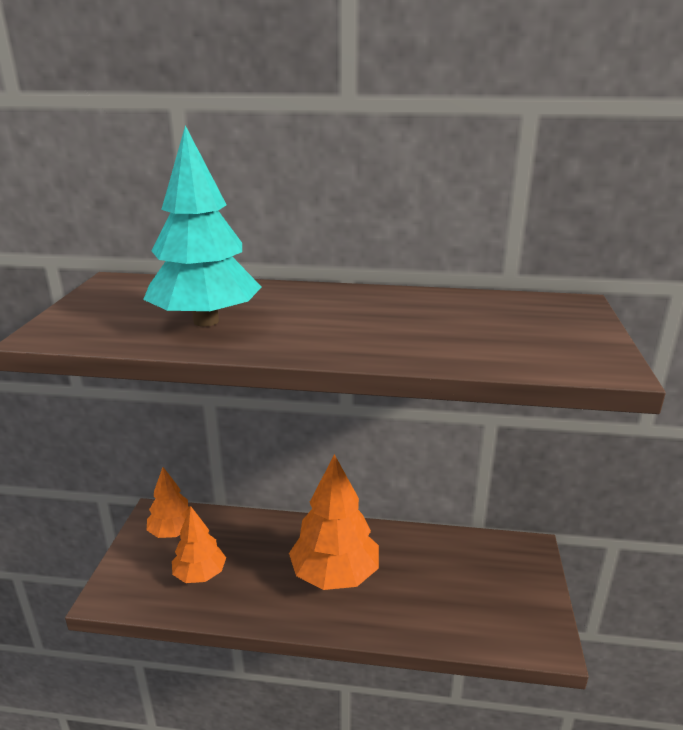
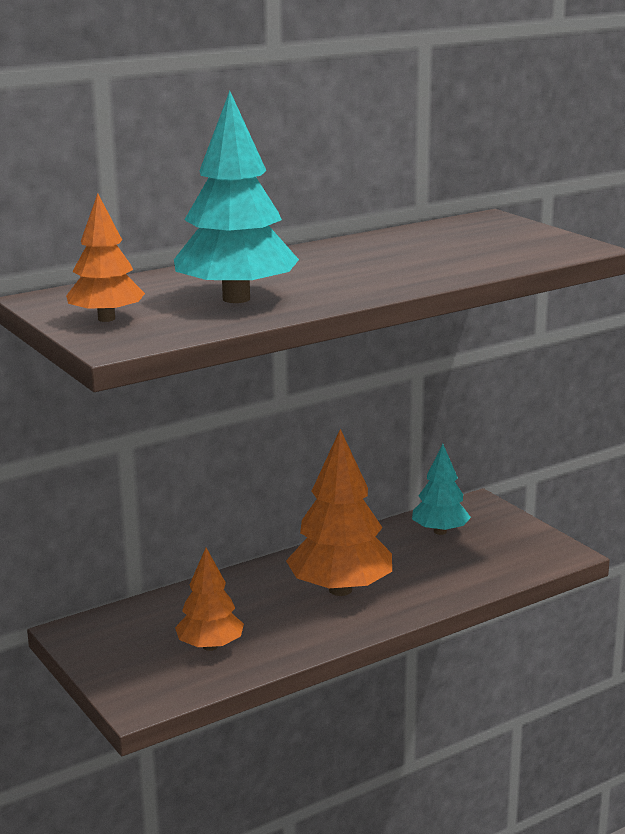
camera: 40 degrees left, 5 degrees down
(173, 532) = (122, 633): orange tree -> orange tree (106, 319)
(469, 560) = (440, 531): none -> turquoise tree

